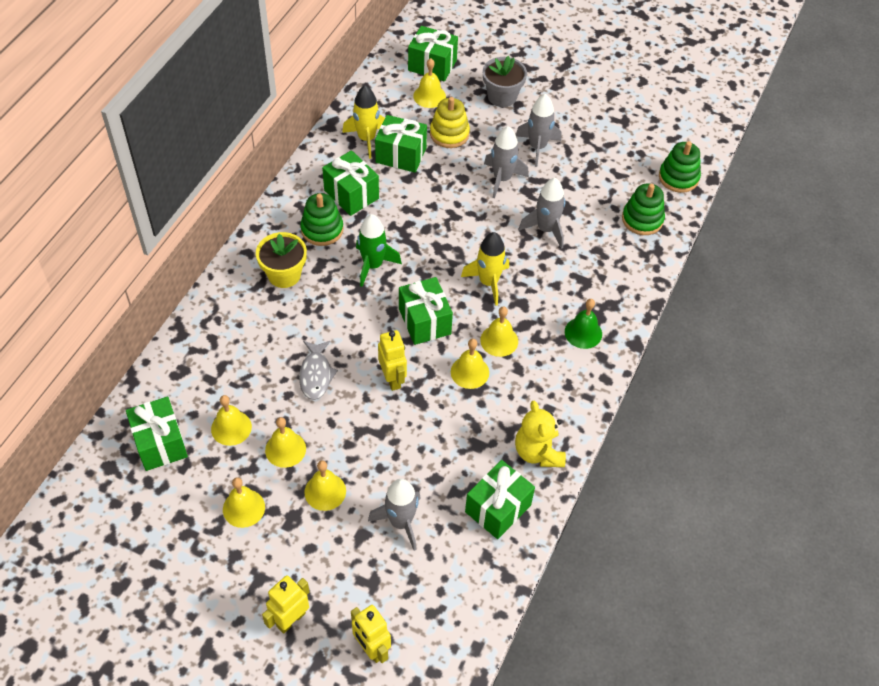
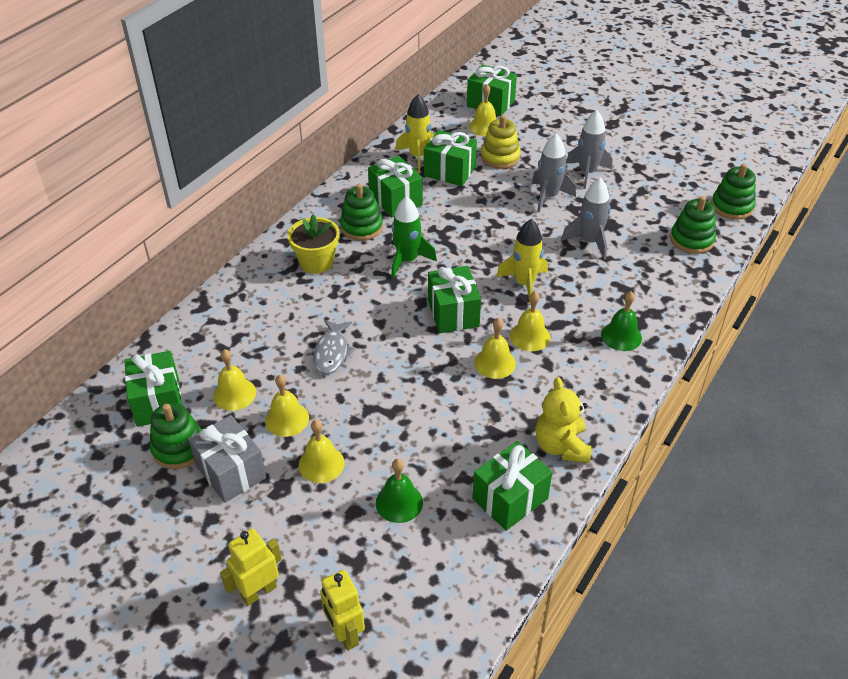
camera: 10 degrees right, 10 degrees down
(190, 488) = (179, 448): none -> green stacking toy
(243, 508) = (231, 472): yellow bell -> grey gift
(392, 379) = (412, 362): yellow robot -> none
(401, 522) = (399, 502): grey rocket -> green bell
(502, 96) = (556, 131): grey flower pot -> none

